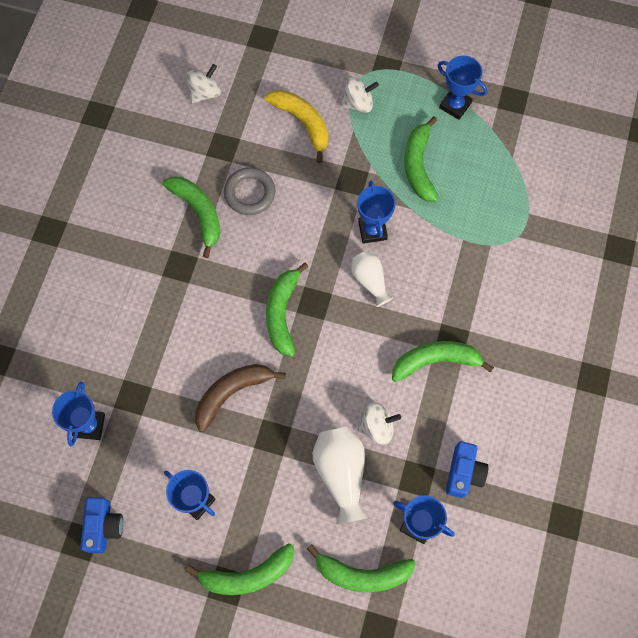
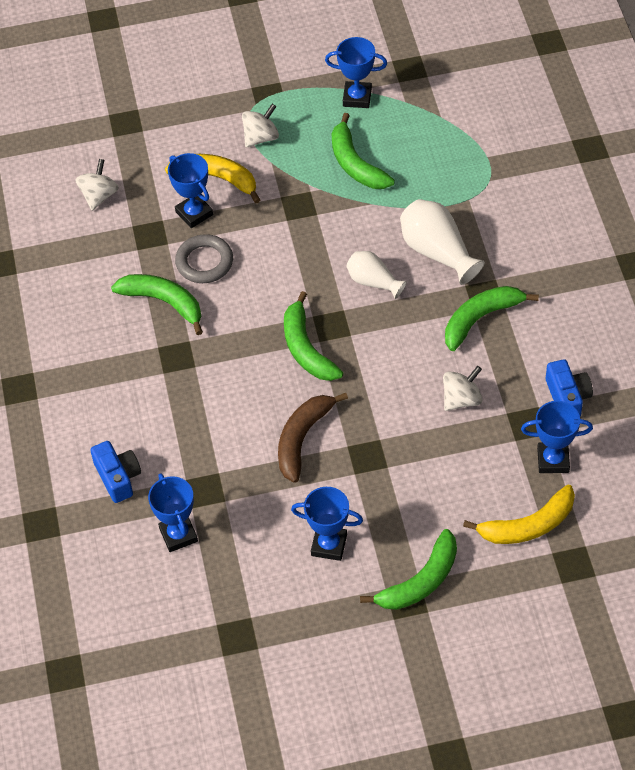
camera: 25 degrees left, 15 degrees down
(103, 527) = (252, 612): blue camera -> blue camera (118, 477)
(341, 474) = (453, 454): white vase -> white vase (437, 252)
(362, 574) = (528, 525): green banana -> yellow banana
(372, 230) = (347, 238): blue trophy -> blue trophy (194, 213)

